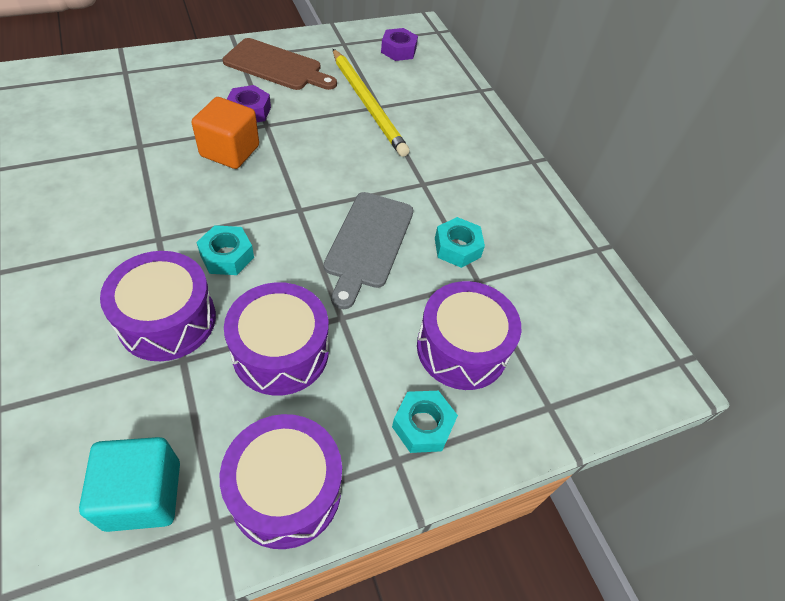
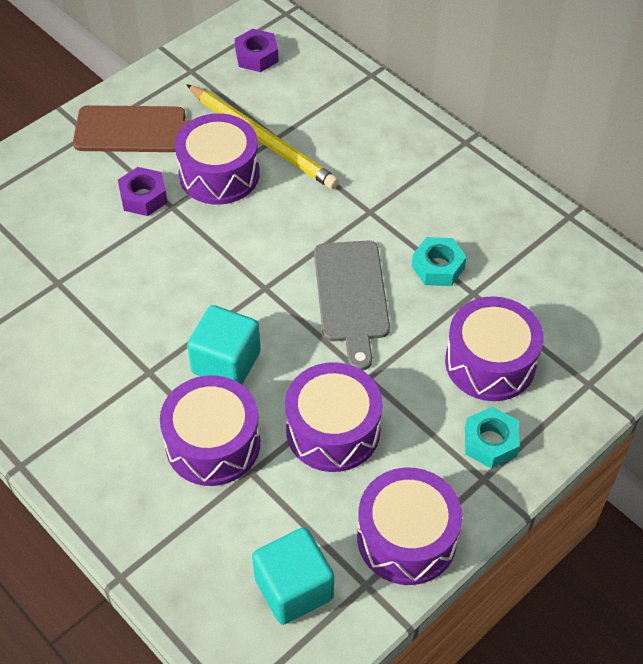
camera: 15 degrees left, 0 degrees up
(227, 256) = (226, 362): turquoise nut -> turquoise cube
(230, 151) = (155, 252): orange cube -> none
(318, 115) = (219, 174): none -> purple drum

